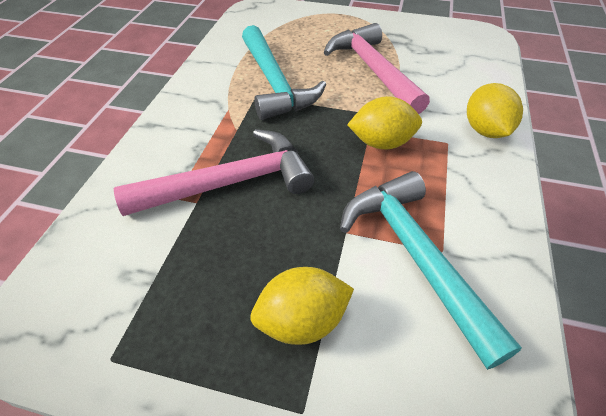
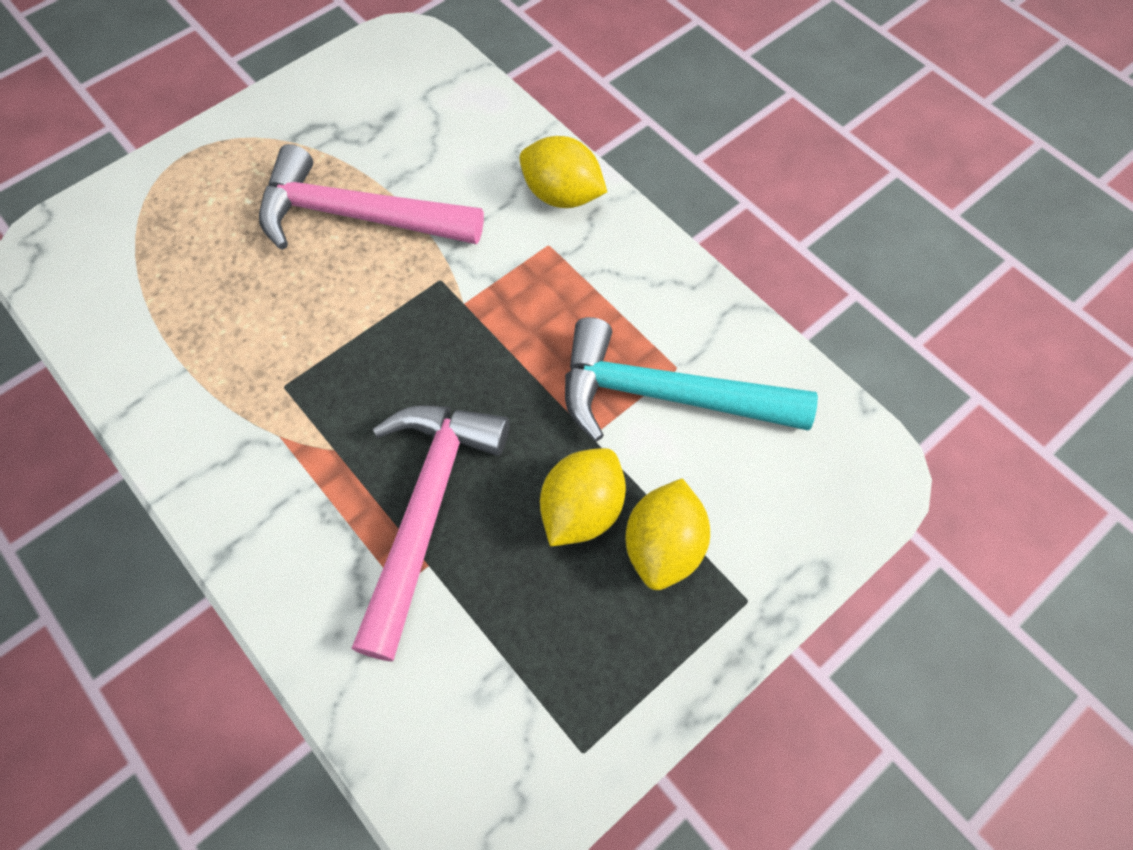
camera: 55 degrees left, 15 degrees up
(274, 83) = (275, 346): turquoise hammer -> none
(381, 143) = (495, 308): yellow lemon -> yellow lemon (581, 510)

